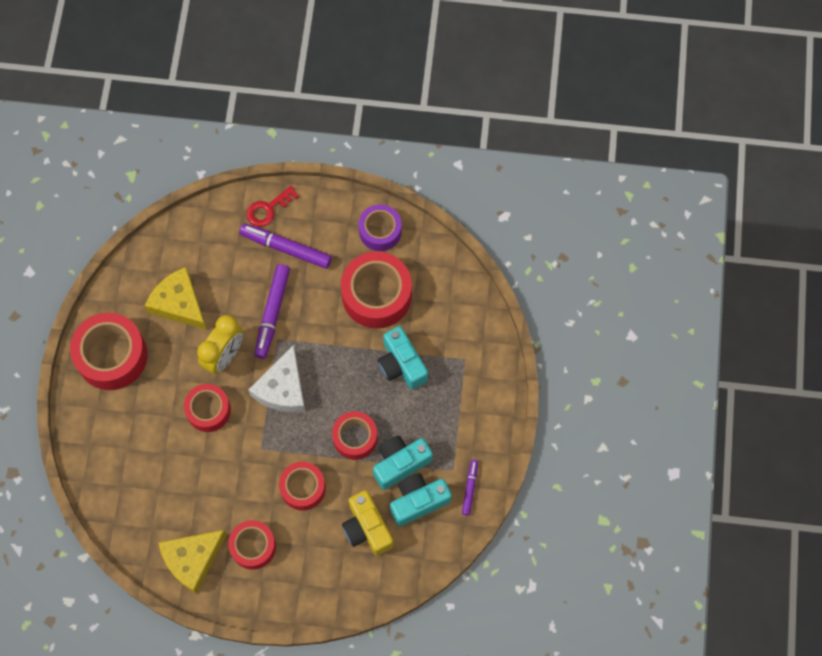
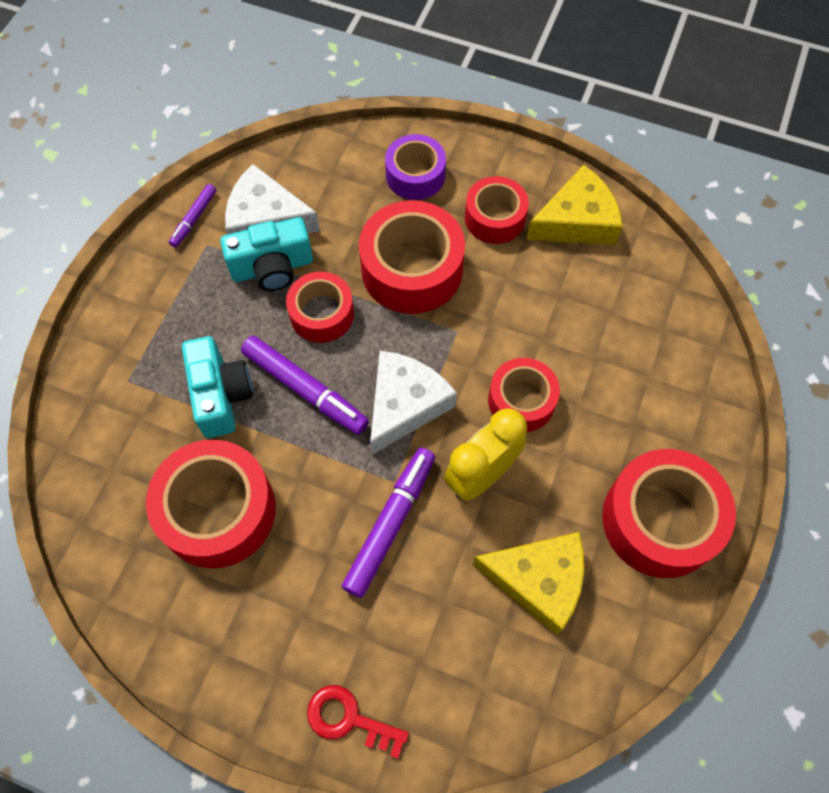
camera: 165 degrees left, 5 degrees down
(179, 303) = (538, 580): yellow cheese -> yellow cheese turned 45 degrees counterclockwise
(268, 209) = (349, 719): red key -> red key turned 135 degrees counterclockwise
(286, 248) = (338, 633): purple marker -> purple marker (305, 389)
(303, 488) = (412, 269): red tape -> red tape, size x1.62
(367, 528) = (342, 205): yellow camera -> none
(380, 231) = (171, 621): purple tape -> purple tape (415, 175)
(418, 501) = (266, 219): turquoise camera -> white cheese

